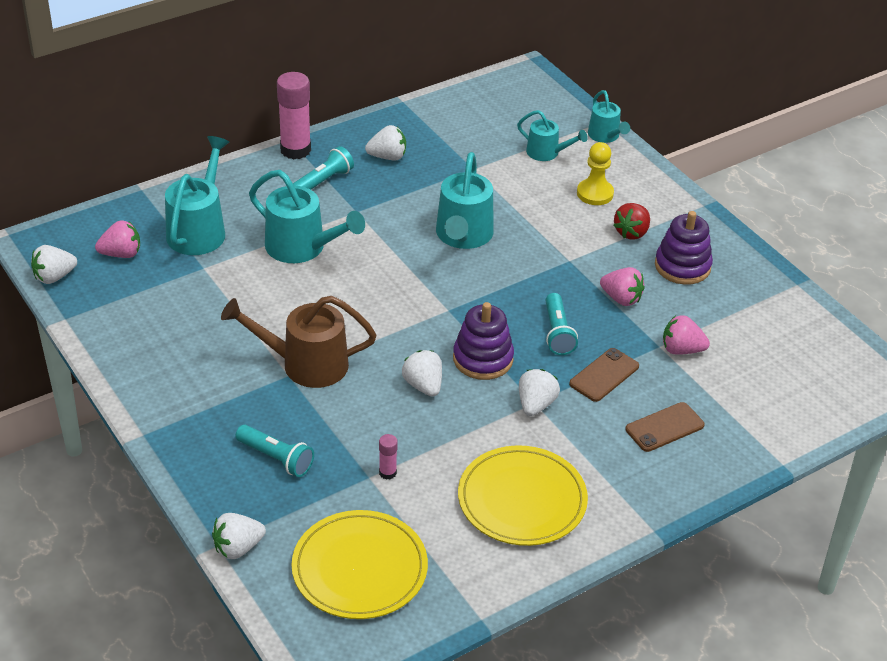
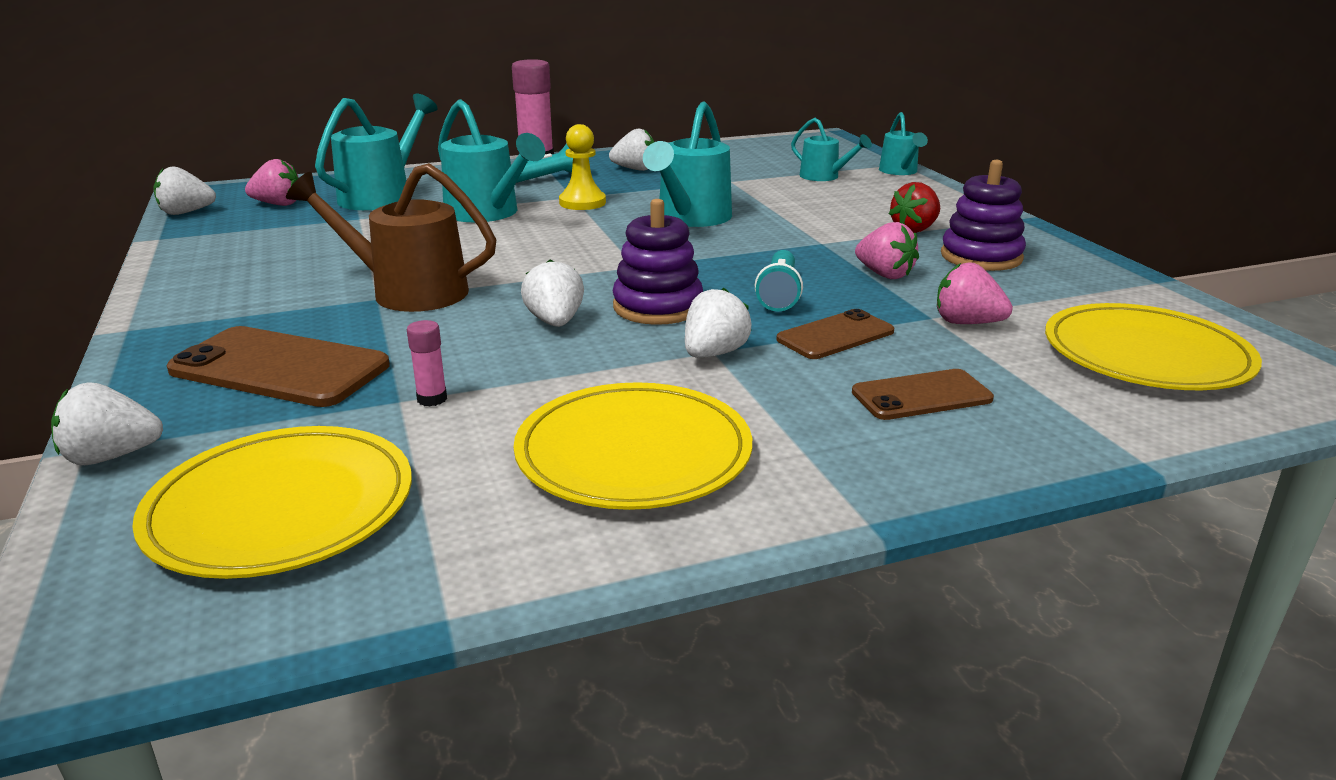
camera: 15 degrees right, 15 degrees down
(276, 458) = (280, 368): turquoise flashlight -> brown phone
(595, 193) = (874, 202): yellow pawn -> yellow pawn (582, 203)
(787, 369) = (1146, 355): none -> yellow plate

